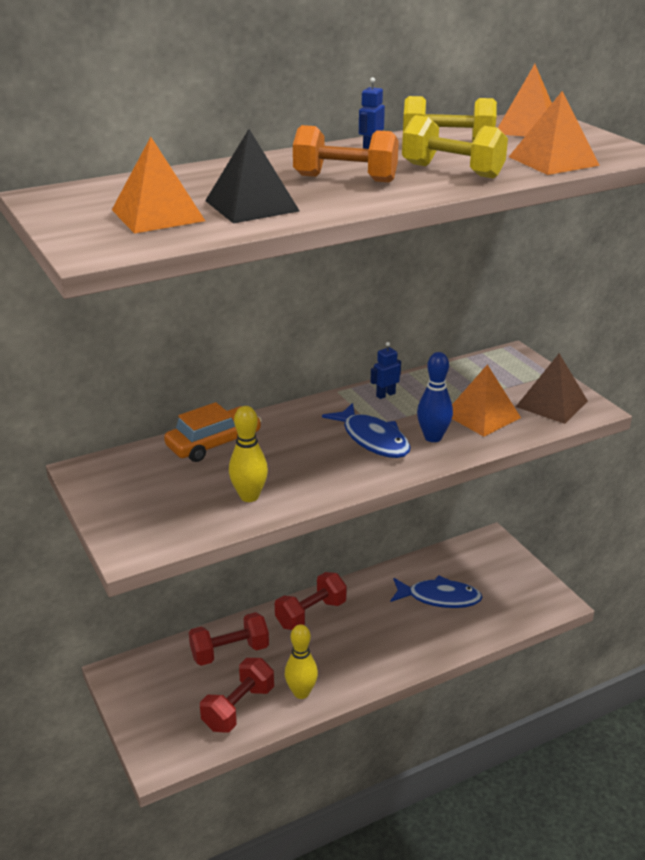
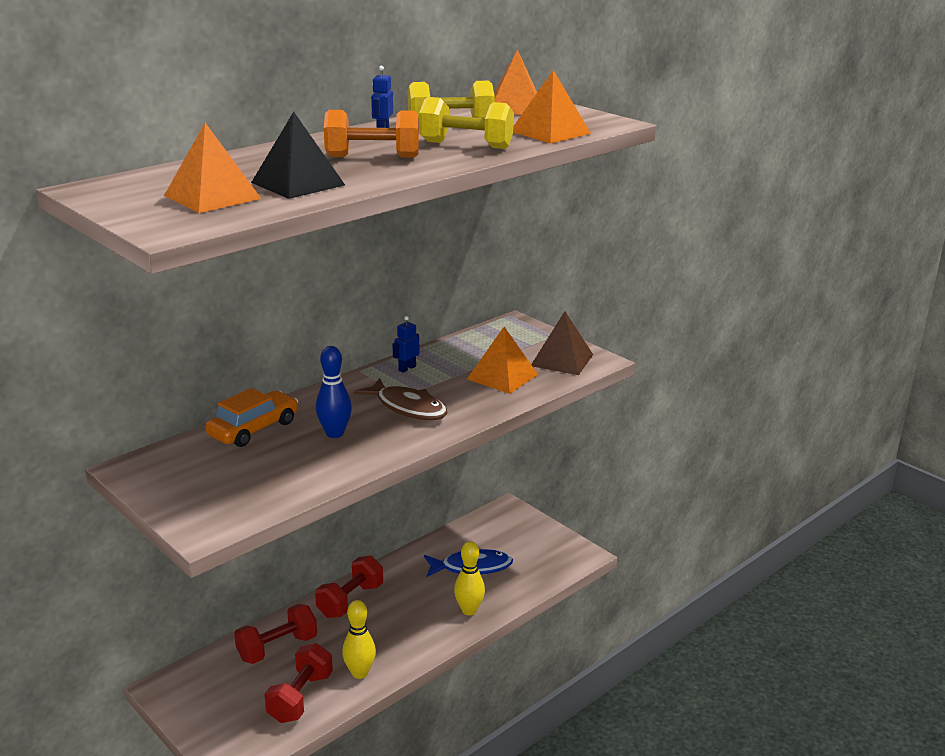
camera: 15 degrees left, 5 degrees down
(249, 496) = (305, 470): yellow bowling pin -> yellow bowling pin (469, 610)
(373, 439) = (408, 408): blue fish -> brown fish
(433, 437) = (463, 399): blue bowling pin -> blue bowling pin (335, 433)

